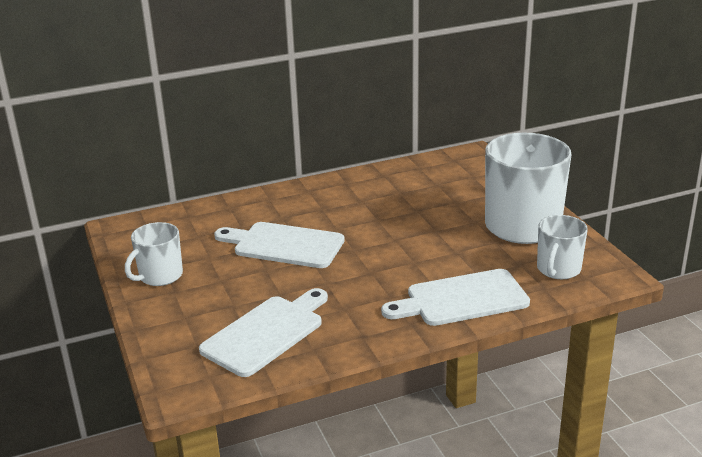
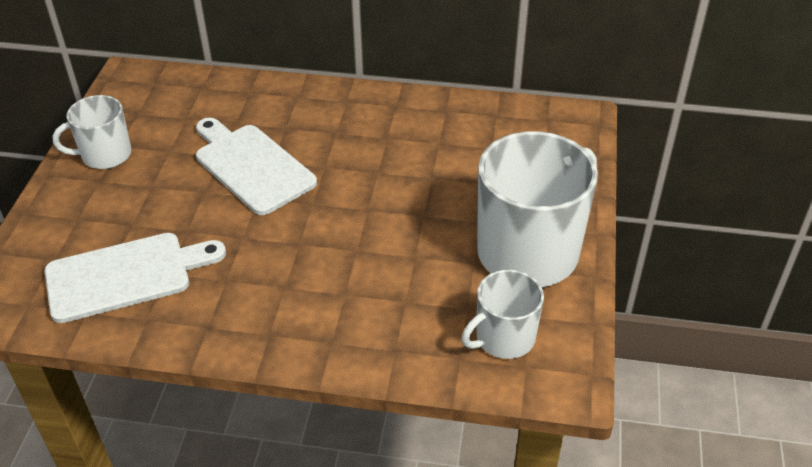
camera: 30 degrees right, 15 degrees up
(461, 299) = (353, 328): white cutting board -> none

